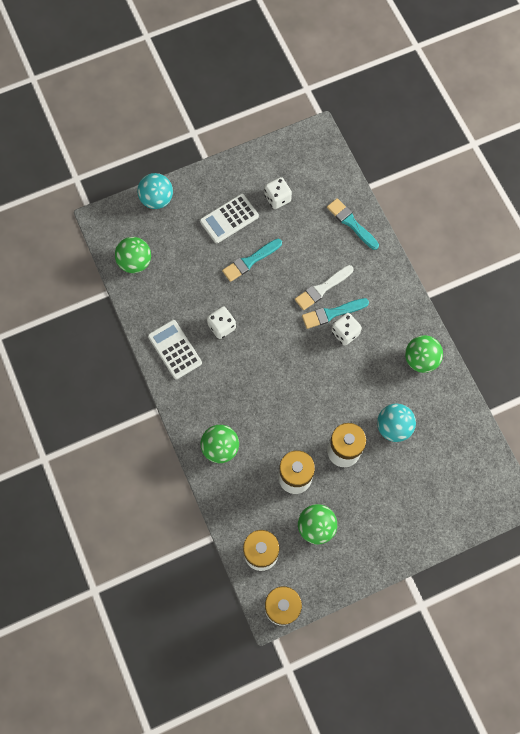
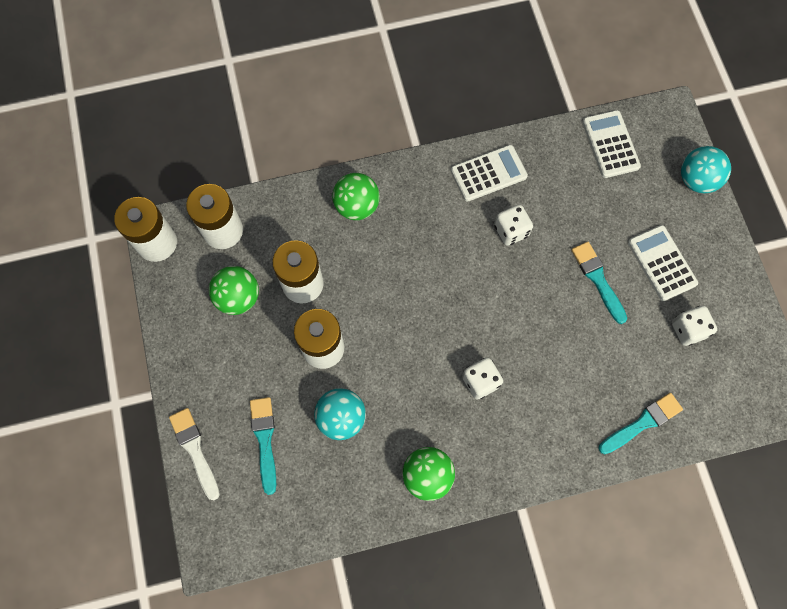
camera: 100 degrees right, 0 degrees up
(135, 262) = (610, 144): green ball -> white calculator
(322, 288) = (547, 364): white brush -> white brush (195, 450)
(332, 313) = (510, 370): turquoise brush -> turquoise brush (264, 440)

